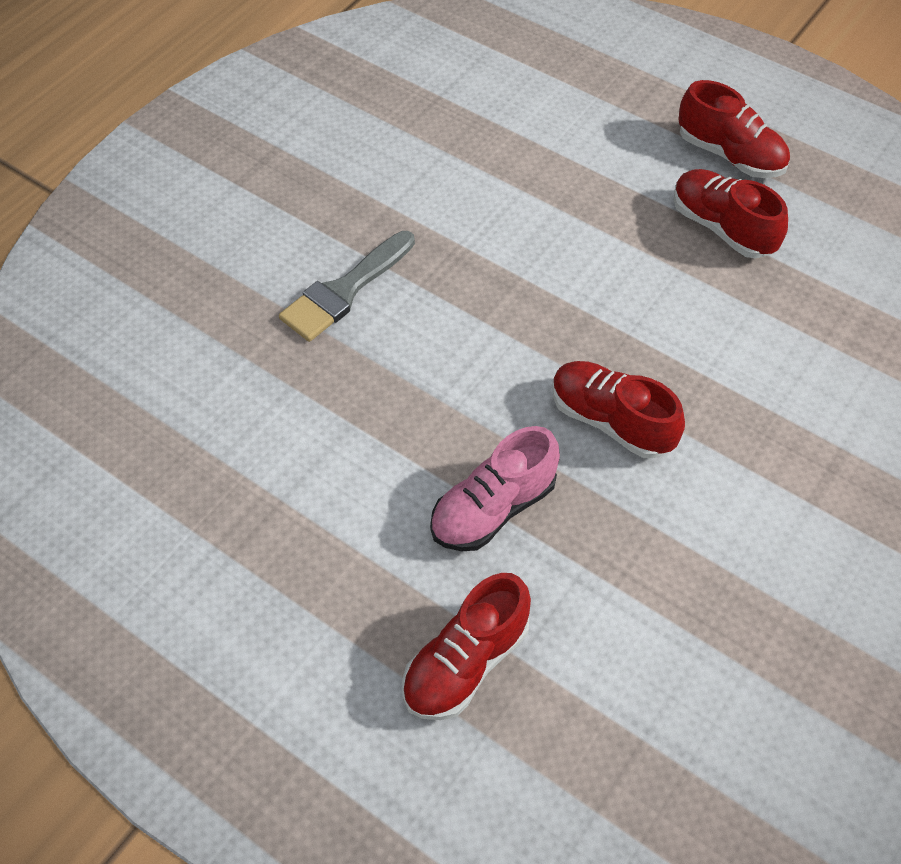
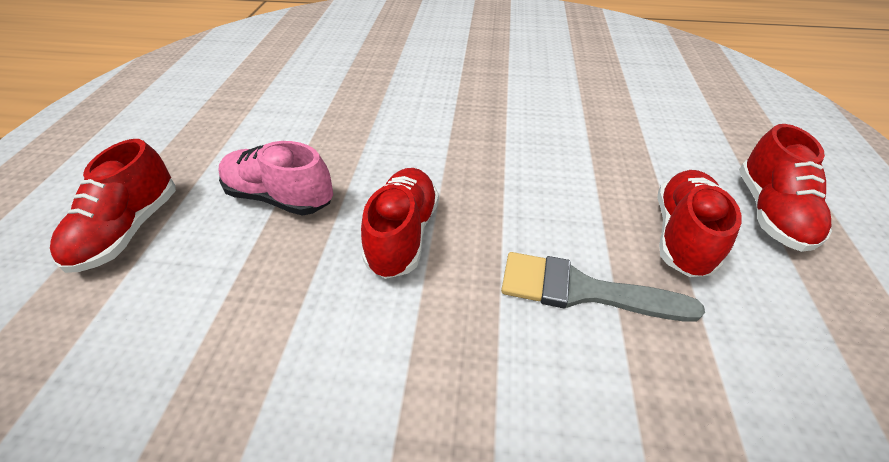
camera: 60 degrees right, 10 degrees down
(344, 291) = (425, 80): grey brush -> grey brush (582, 290)
(466, 662) = (129, 230): red shoe -> red shoe turned 90 degrees counterclockwise

